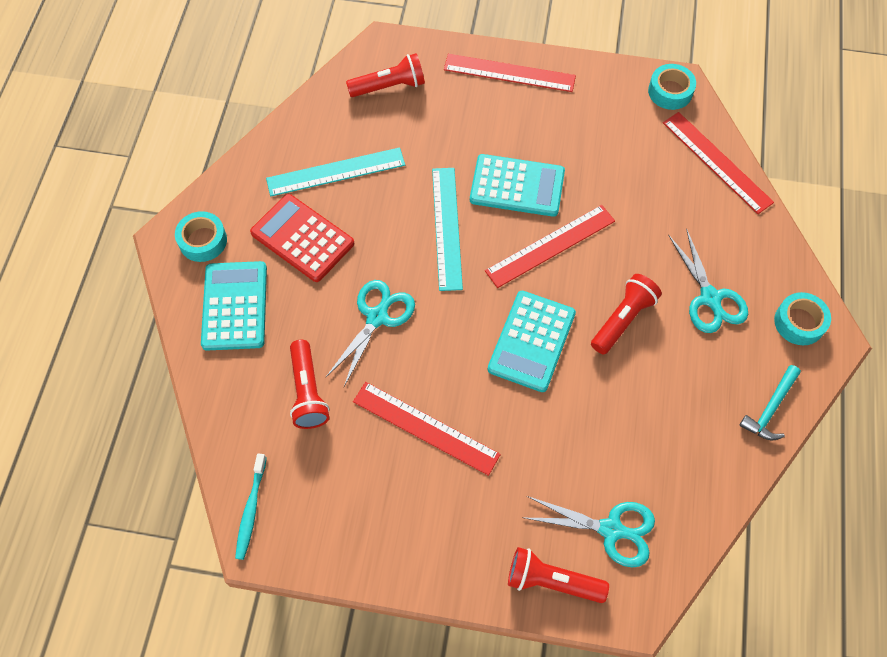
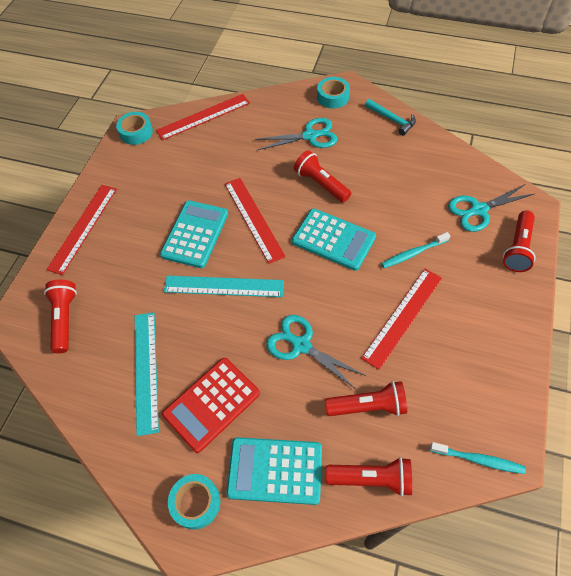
camera: 80 degrees left, 5 degrees down
(228, 399) = (371, 479): none -> red flashlight
(523, 440) = (413, 253): none -> turquoise toothbrush
(612, 530) = (478, 210): turquoise scissors -> turquoise scissors turned 135 degrees counterclockwise

